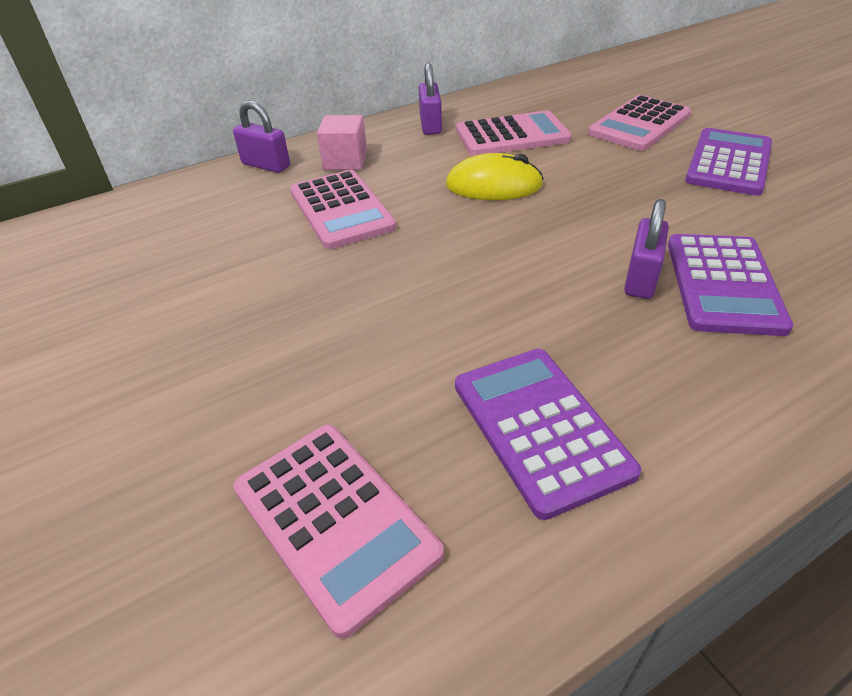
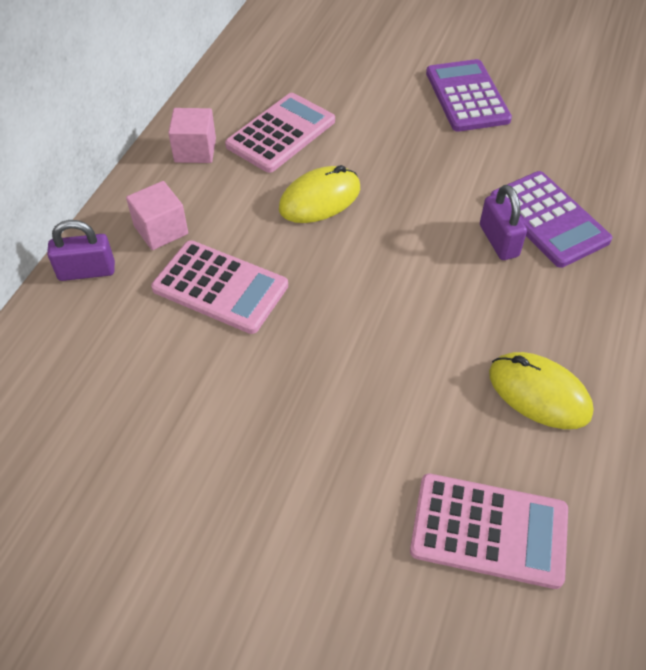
camera: 40 degrees left, 10 degrees up
(430, 125) = (195, 150): purple padlock -> pink cube
(539, 428) = (539, 393): purple calculator -> yellow mouse
(639, 124) = (371, 77): pink calculator -> none

